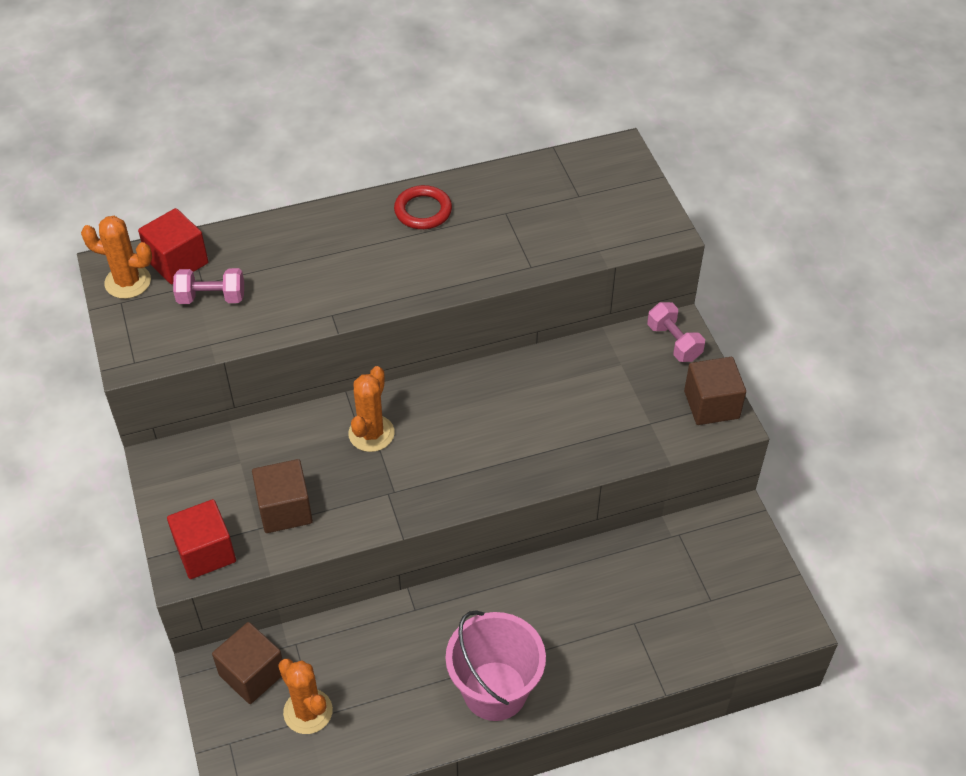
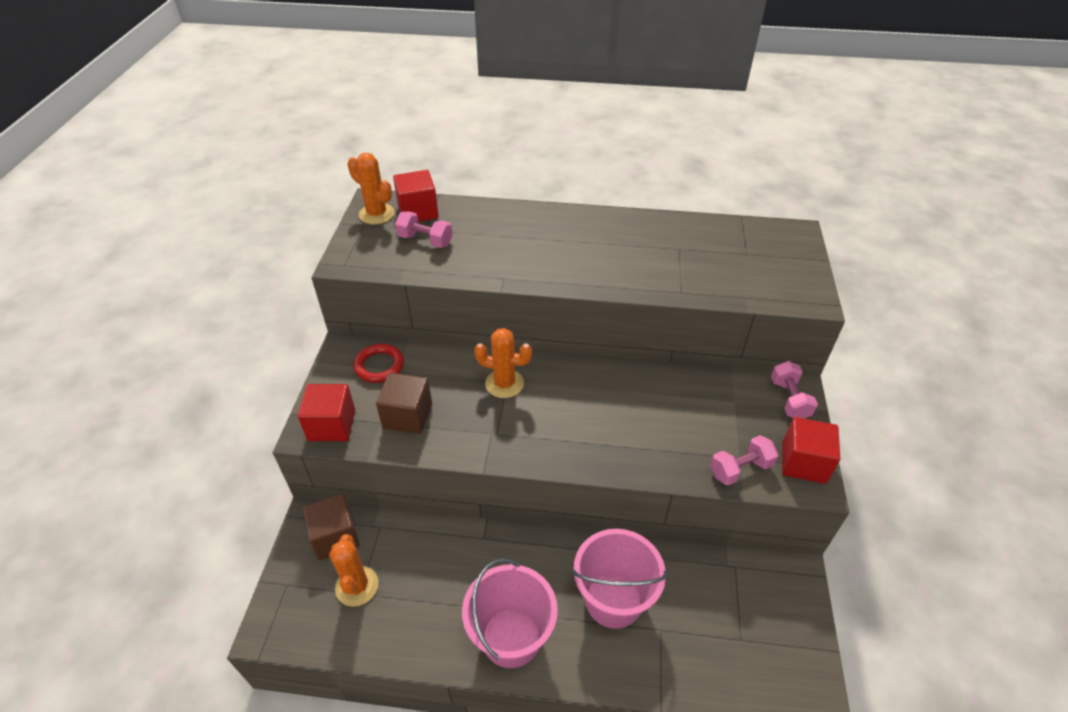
camera: 25 degrees right, 5 degrees down
(371, 433) = (504, 383): orange cactus -> orange cactus turned 60 degrees clockwise
(423, 211) = (614, 229): red ring -> red ring (379, 366)
(577, 614) = (613, 600): none -> pink bucket
(655, 434) = (740, 469): none -> pink dumbbell
(711, 404) = (803, 462): brown cube -> red cube

